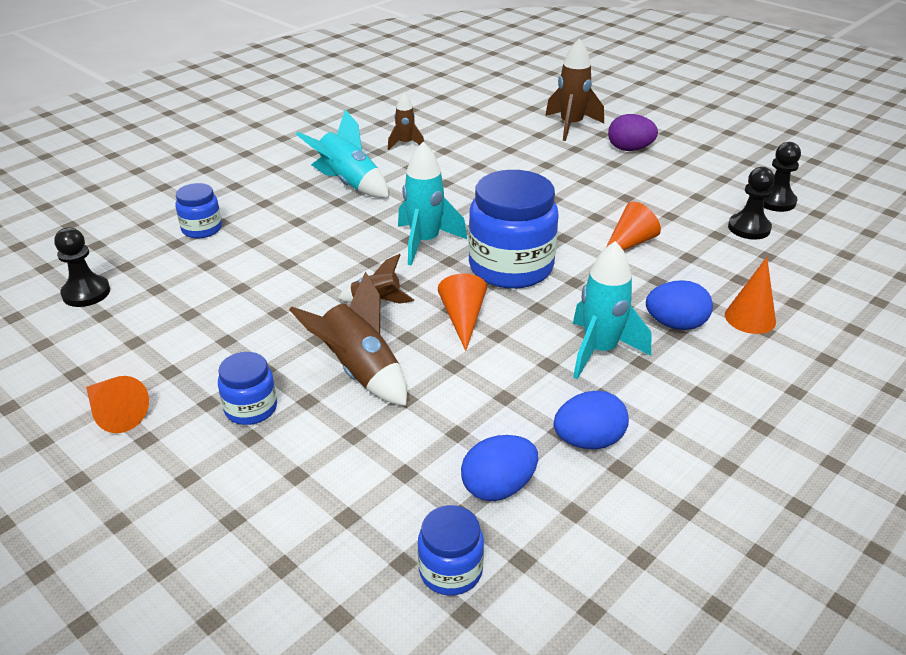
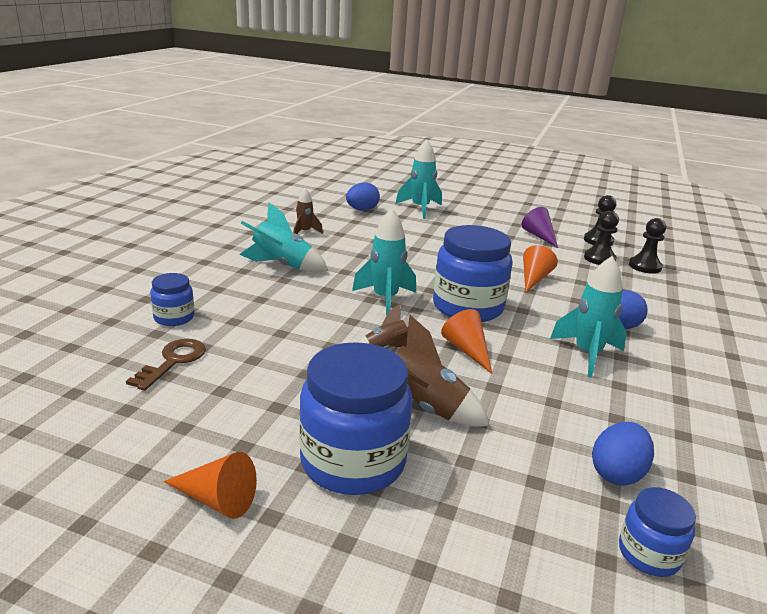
camera: 25 degrees left, 10 degrees down
(86, 293) = (93, 392): black pawn -> black pawn (645, 266)
(170, 275) = (173, 361): none -> brown key
(251, 408) = (353, 461): blue jar -> blue jar, size x1.98
(571, 126) = (420, 209): brown rocket -> turquoise rocket
(588, 441) = (644, 420): blue egg -> blue egg (362, 210)
(629, 149) = (475, 219): purple egg -> none
(695, 184) = (539, 236): none -> purple cone
(750, 318) = (658, 314): orange cone -> none

